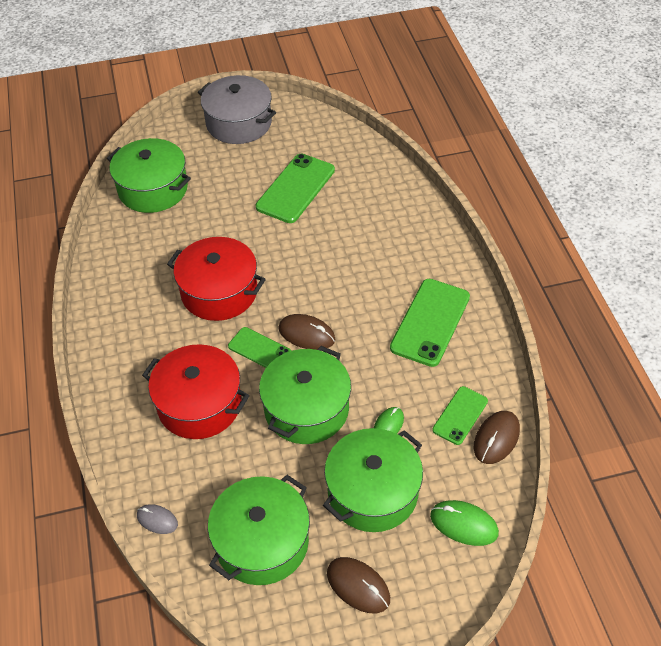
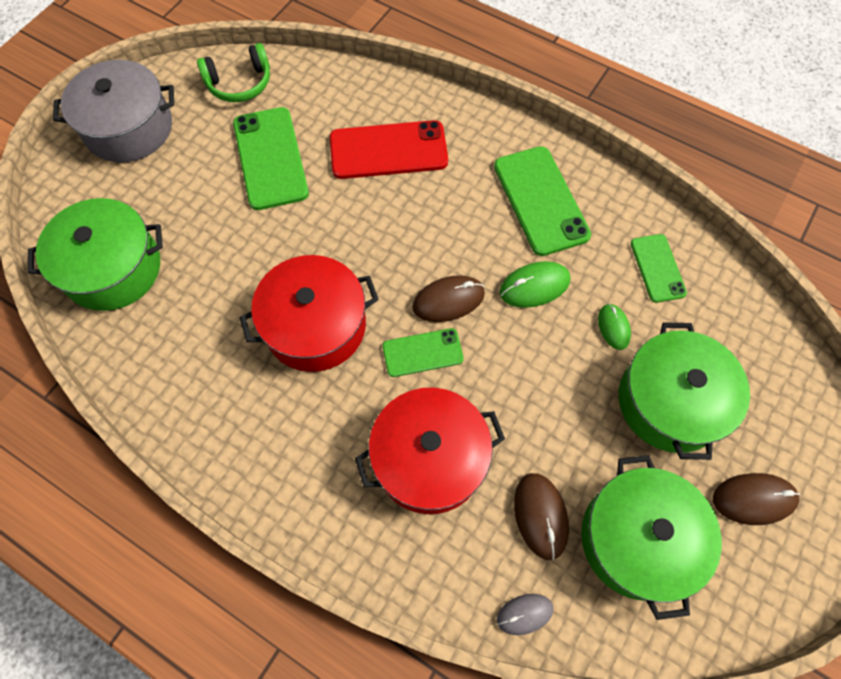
camera: 45 degrees left, 15 degrees up
(306, 409) = (530, 374): green pot -> none
(325, 137) = (240, 83): none -> green headphones
(368, 229) = (388, 150): none -> red phone
(464, 524) = (765, 364): green mouse -> green mouse (534, 286)
(496, 438) = (705, 265): brown mouse -> brown mouse (540, 516)

